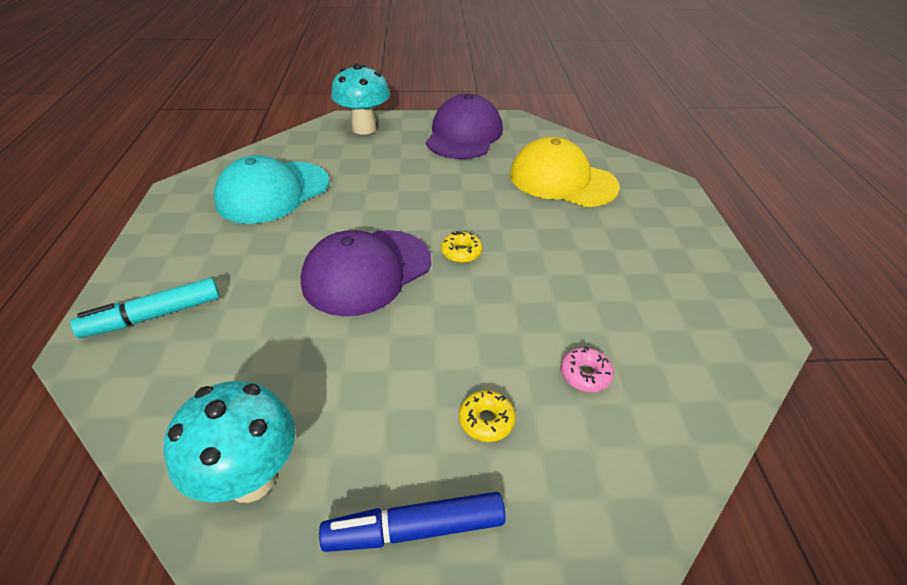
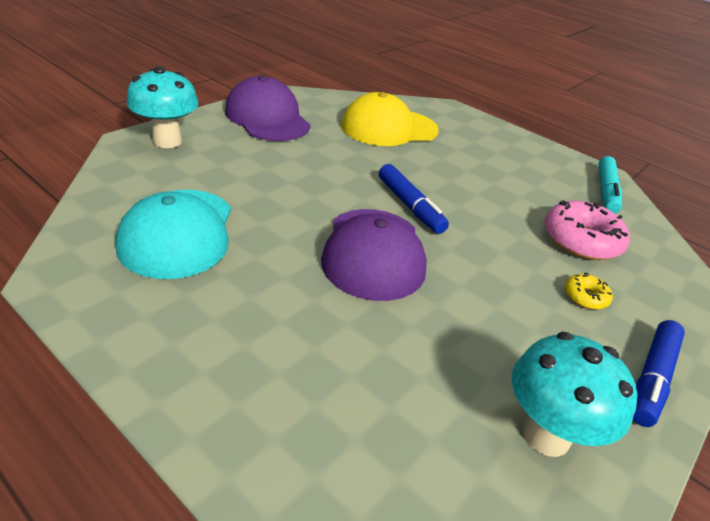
camera: 50 degrees left, 5 degrees down
(153, 316) = (263, 399): turquoise marker -> turquoise marker (606, 191)
(461, 252) = (410, 206): yellow donut -> blue marker
(585, 375) = (581, 240): pink donut -> pink donut, size x2.02

